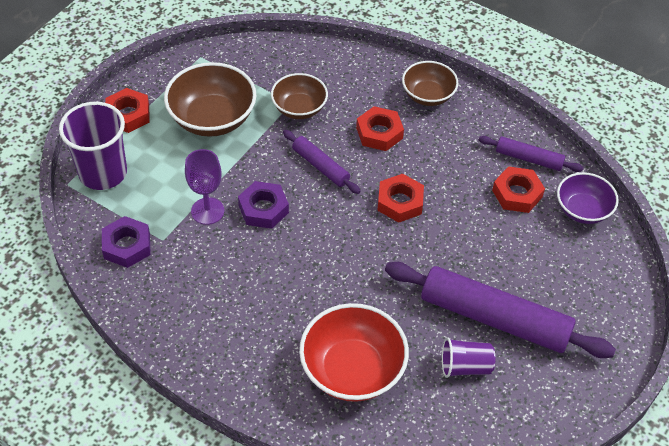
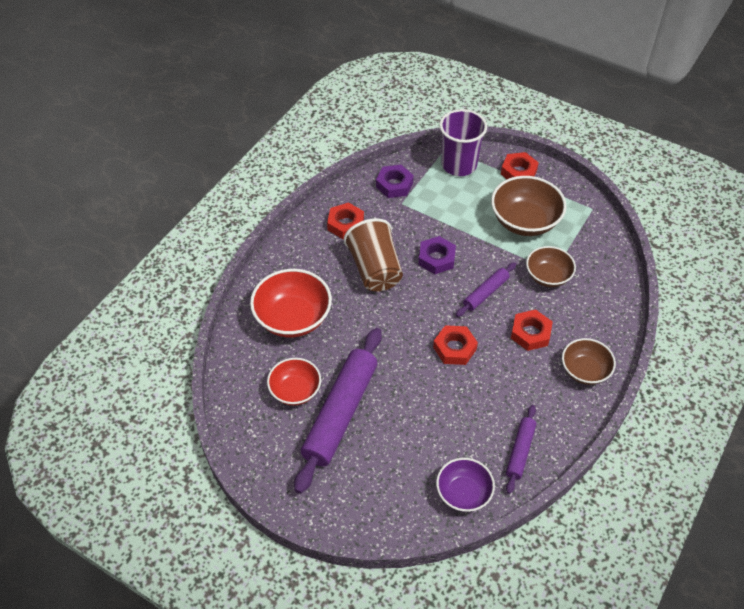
camera: 90 degrees right, 0 degrees up
(207, 211) = (430, 226): purple goblet -> none
(276, 274) = (375, 270): none -> brown cup
(465, 366) = (295, 391): purple cup -> red bowl
(517, 194) = (476, 438): red nut -> red nut (345, 224)

